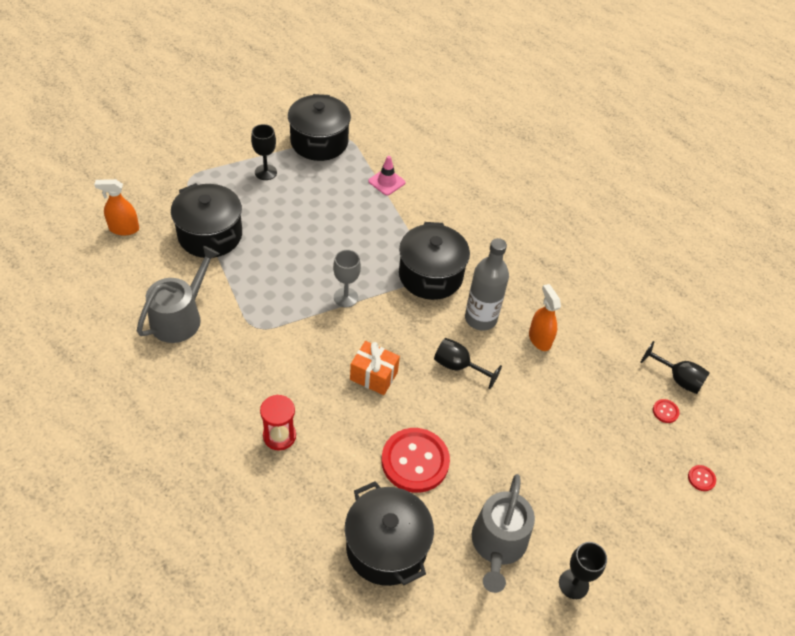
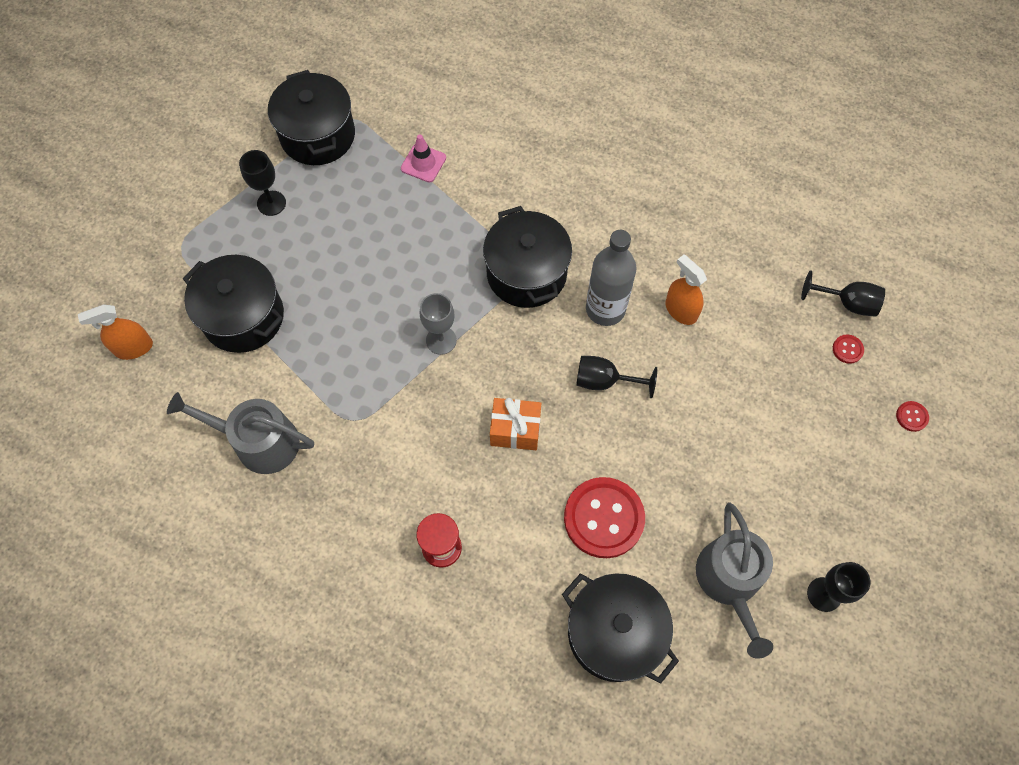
camera: 15 degrees left, 15 degrees up
(180, 317) = (259, 442): grey watering can -> grey watering can turned 90 degrees counterclockwise

